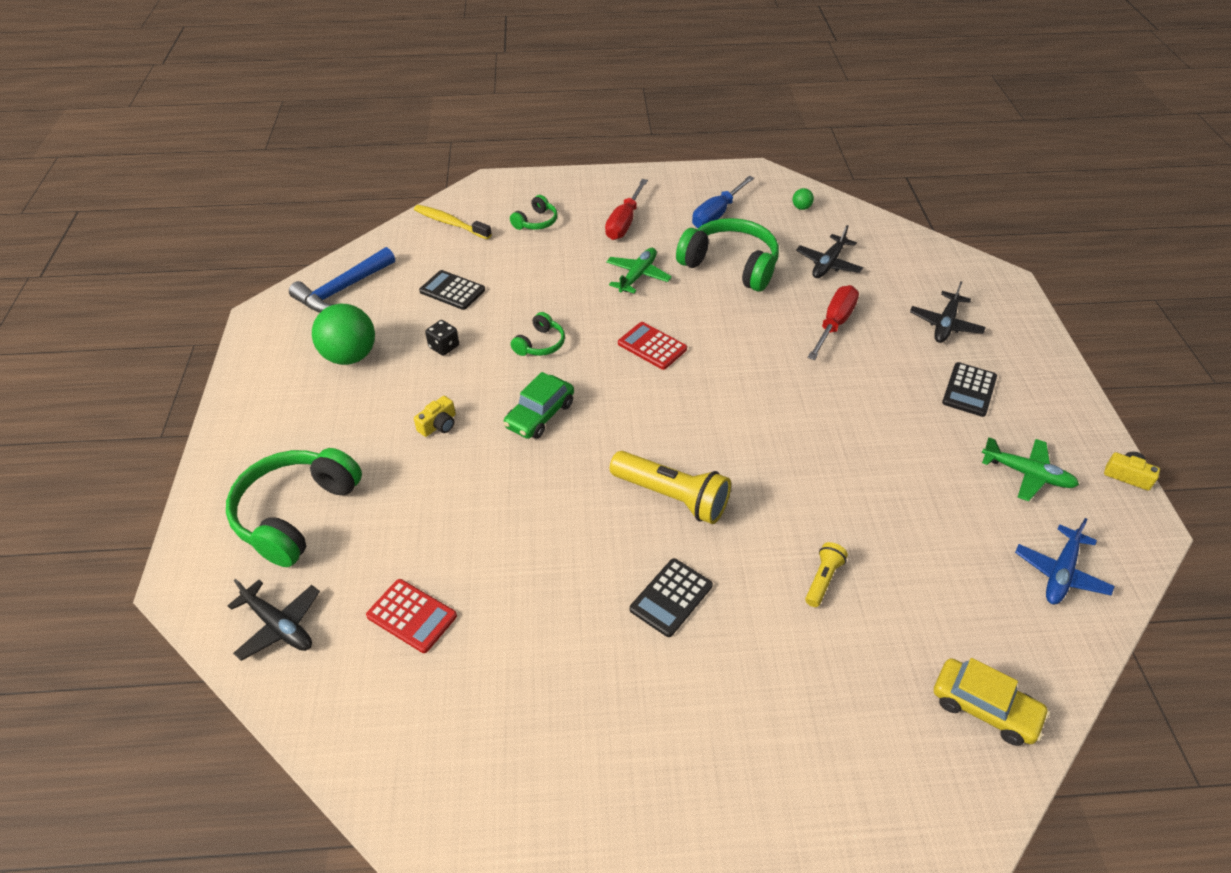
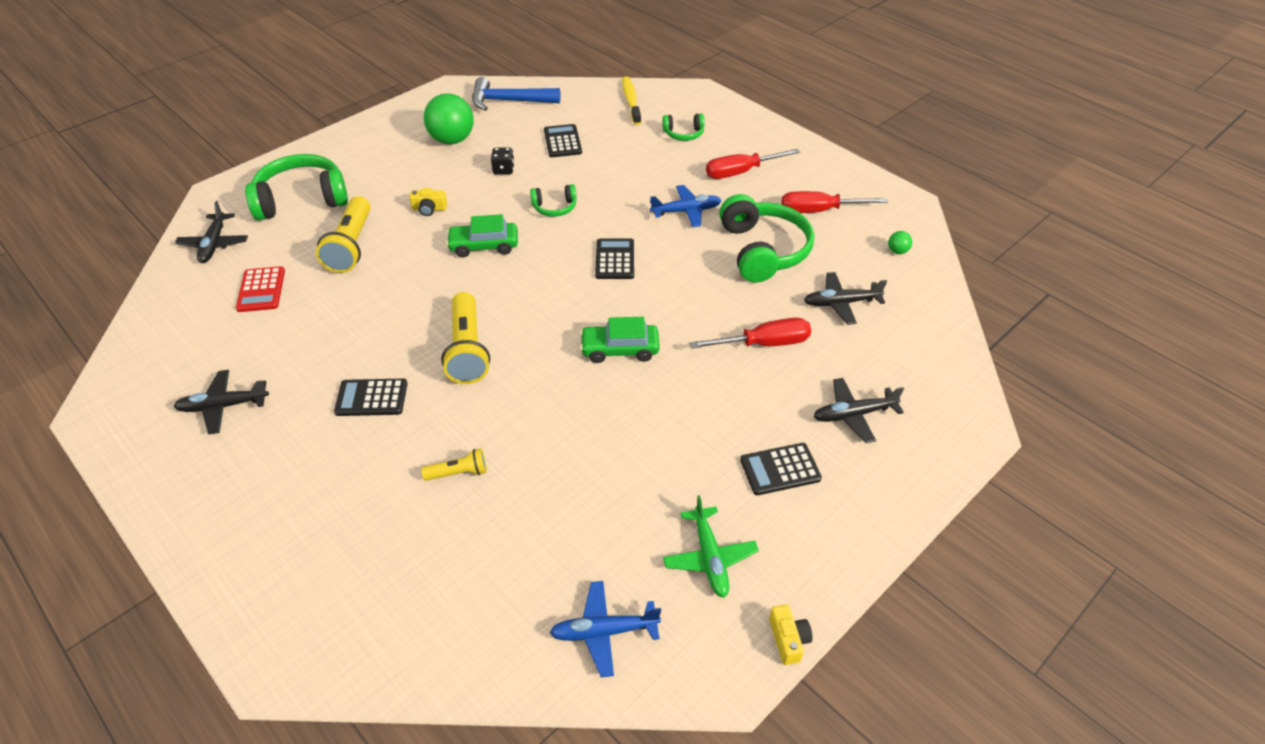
camera: 50 degrees right, 0 degrees up
(426, 509) = (351, 246): none -> yellow flashlight
(568, 729) = (223, 406): none -> black plane
(638, 276) = (686, 211): green plane -> blue plane
(652, 346) = (615, 259): red calculator -> black calculator
(717, 214) = (819, 211): blue screwdriver -> red screwdriver
(765, 402) = (620, 349): none -> green car
(984, 708) = (406, 634): yellow car -> none

